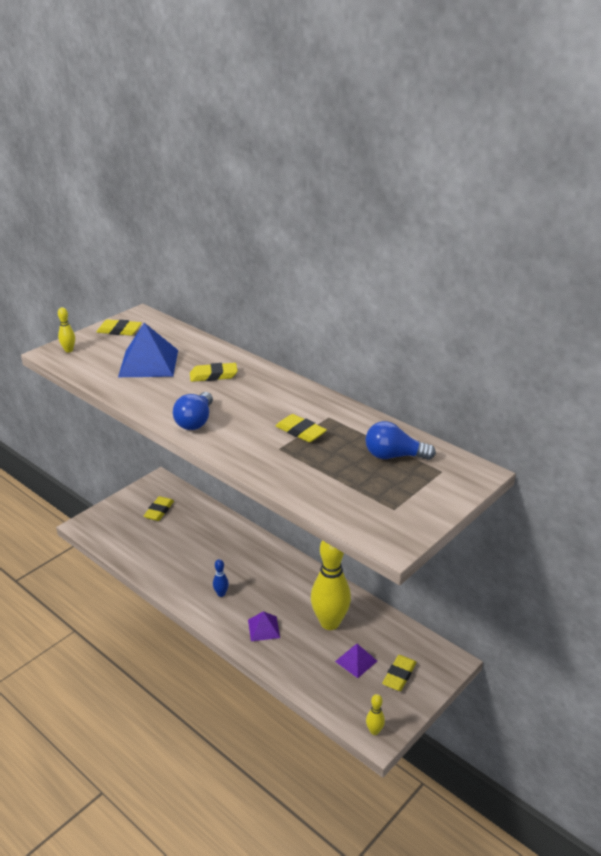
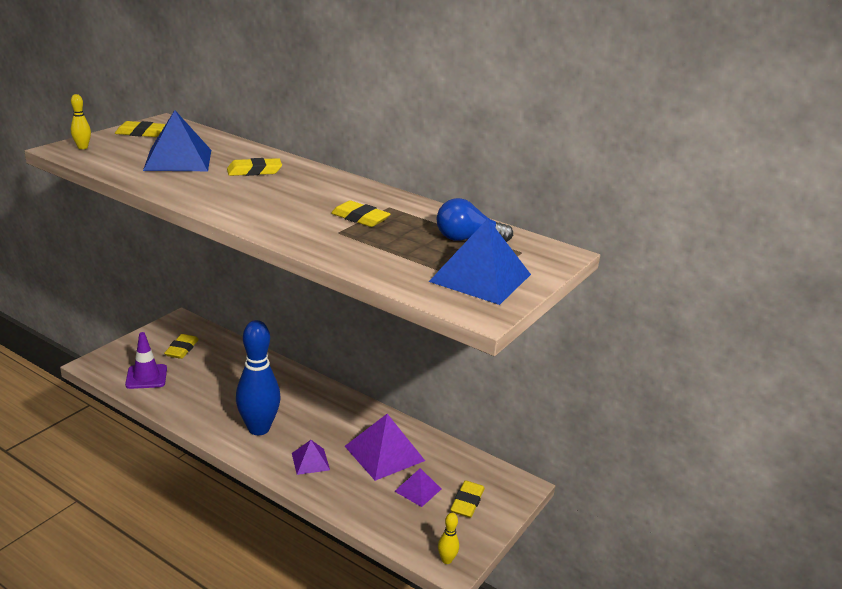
camera: 10 degrees left, 5 degrees down
(128, 539) = (146, 377): none -> purple traffic cone
(195, 421) = (238, 208): blue light bulb -> none
(221, 594) = (259, 428): blue bowling pin -> blue bowling pin, size x2.41
(330, 623) = (384, 453): yellow bowling pin -> purple pyramid
(398, 502) = (480, 277): none -> blue pyramid

